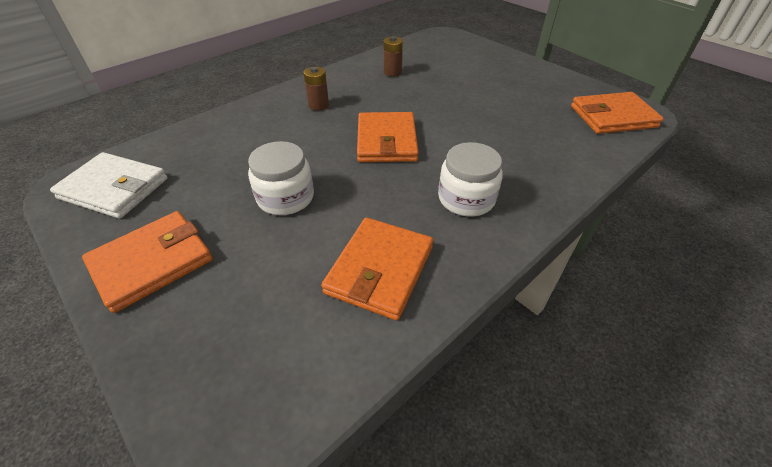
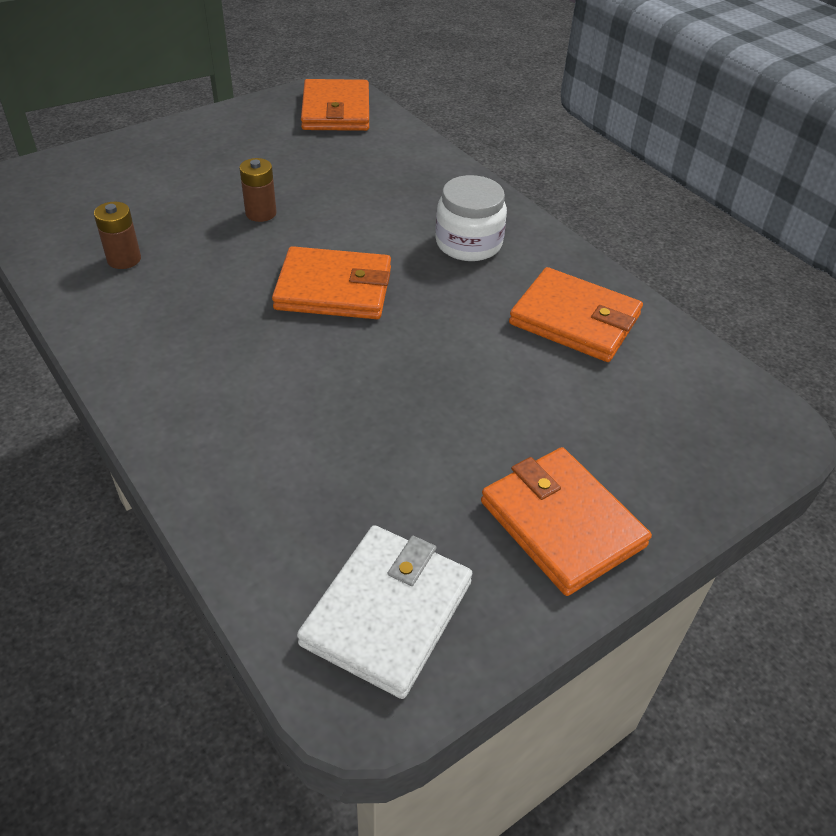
camera: 85 degrees left, 0 degrees up
(285, 197) = (444, 393): white jar -> none
(318, 105) = (201, 352): brown battery -> brown battery (261, 213)

